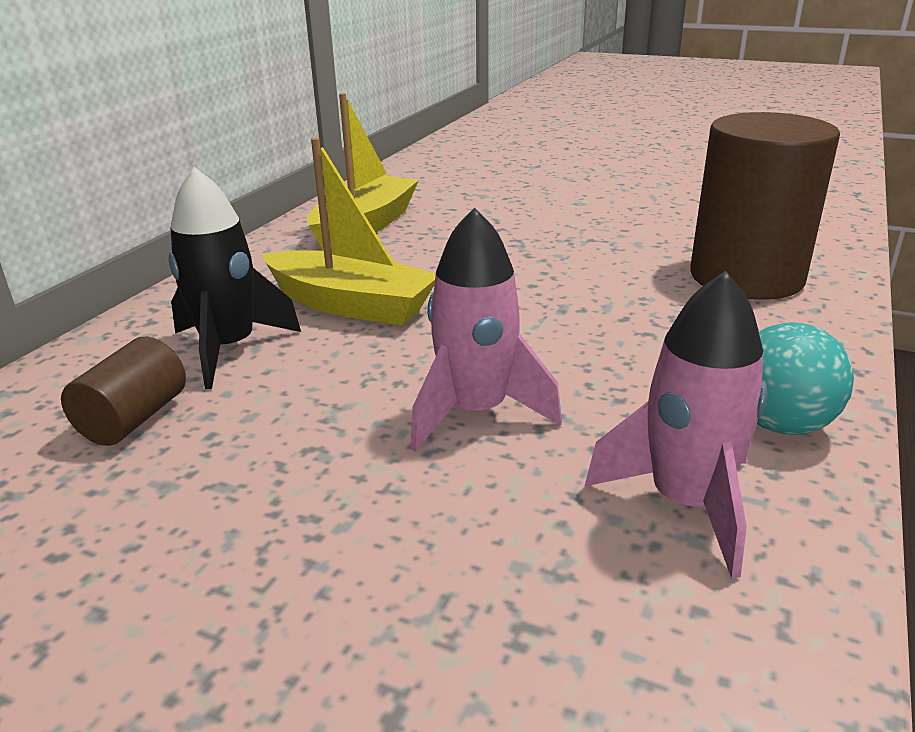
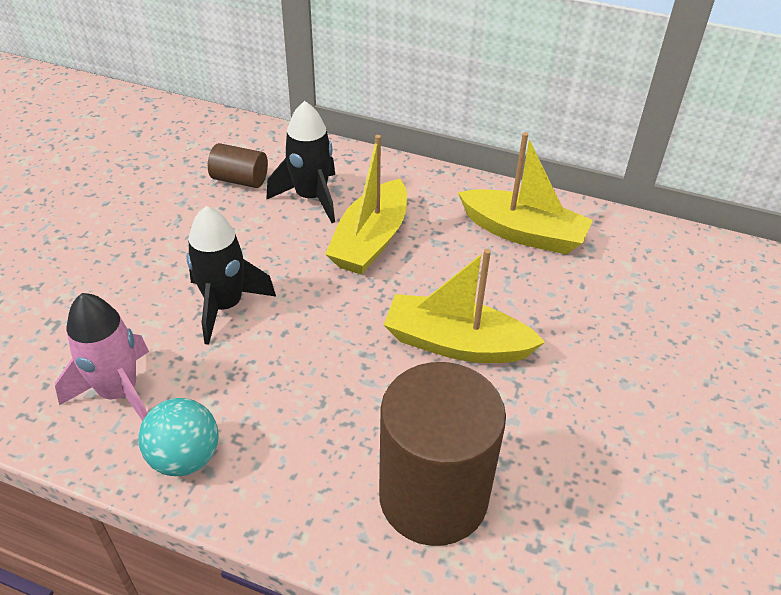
camera: 85 degrees right, 15 degrees up
(476, 412) = (225, 306): pink rocket -> black rocket
(540, 262) = (456, 344): none -> yellow boat

